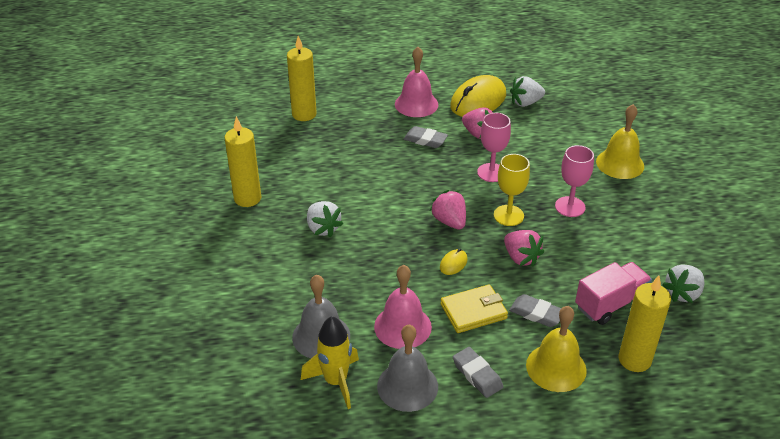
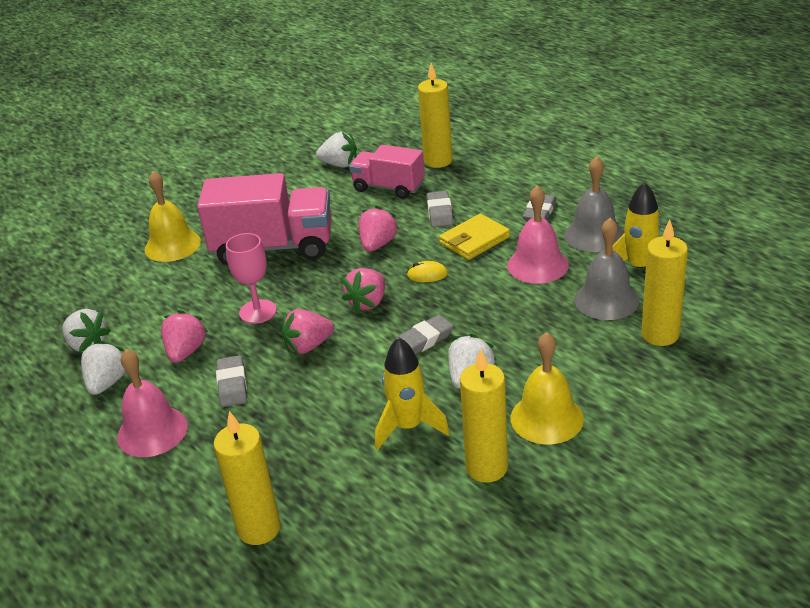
camera: 120 degrees left, 5 degrees down
(255, 337) = (660, 335): none -> yellow candle
(312, 186) = (408, 427): none -> yellow rocket
(380, 226) = (423, 340): none -> grey eraser
(430, 179) = (308, 346): none -> pink strawberry
(473, 311) = (474, 240): yellow wallet -> yellow wallet turned 75 degrees counterclockwise
(478, 101) = (107, 383): yellow mouse -> white strawberry
(508, 215) = (322, 274): yellow goblet -> none
(556, 367) = (487, 185): yellow bell -> yellow bell (546, 418)
(570, 207) = (273, 247): pink goblet -> pink truck

